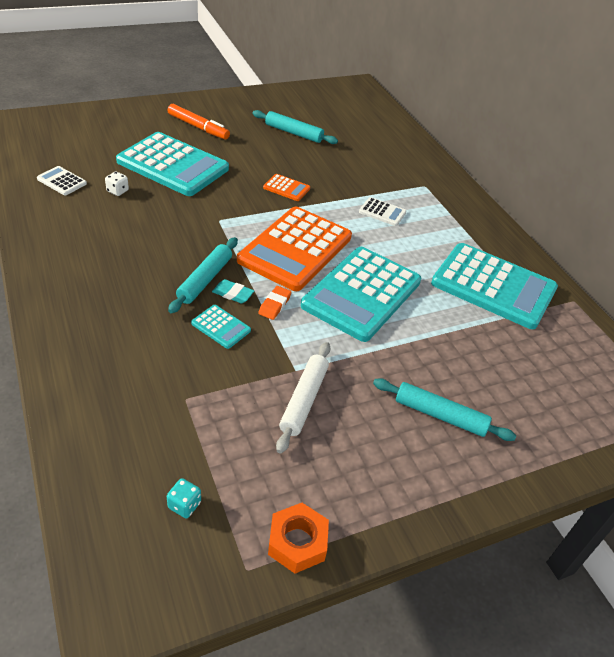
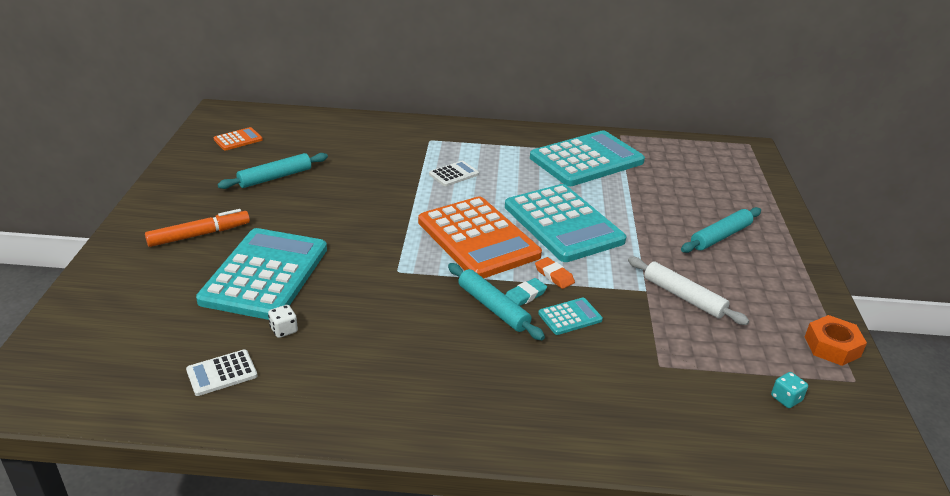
camera: 60 degrees left, 10 degrees down
(173, 165) = (265, 274): turquoise calculator -> turquoise calculator turned 45 degrees counterclockwise
(286, 188) = (374, 213): orange calculator -> orange calculator (238, 140)

